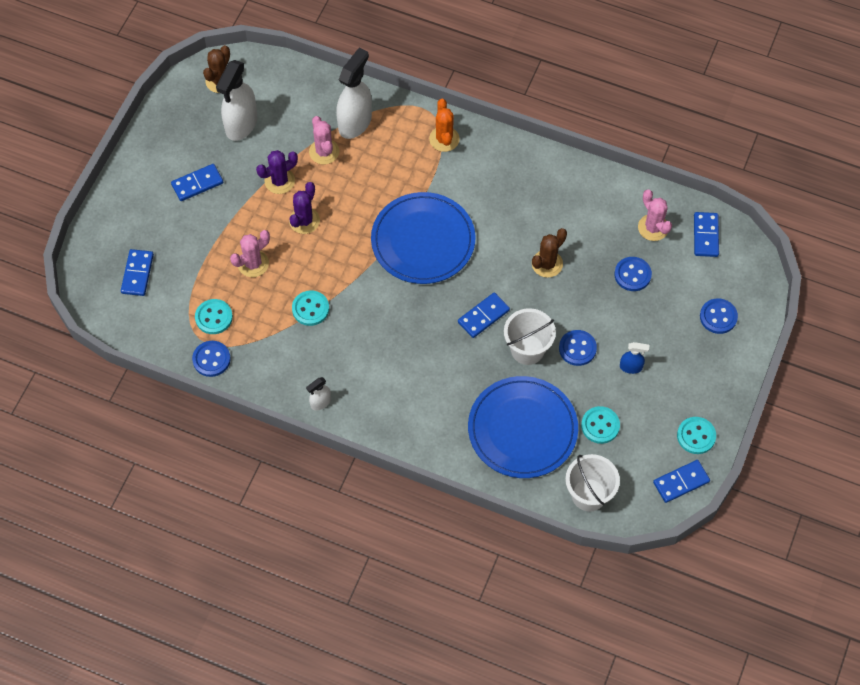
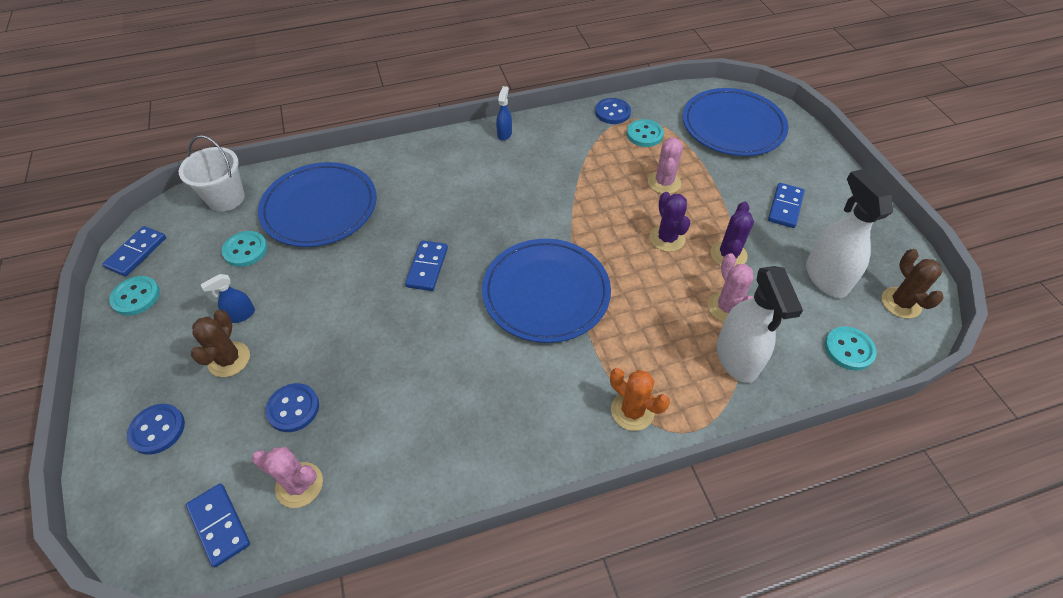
camera: 140 degrees right, 10 degrees down
(137, 274) = (733, 126): blue domino -> blue plate
(310, 309) = (581, 182): turquoise button -> turquoise button (848, 349)
(320, 402) = (504, 134): white spray bottle -> blue spray bottle
(324, 152) = (727, 307): pink cactus -> pink cactus turned 45 degrees clockwise
(527, 349) = (361, 267): white bucket -> none
(547, 264) = (401, 355): brown cactus -> brown cactus (229, 359)
(577, 348) = (310, 297): blue button -> none

